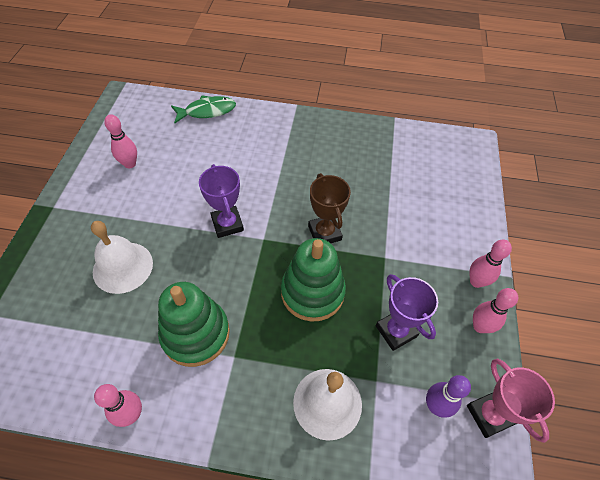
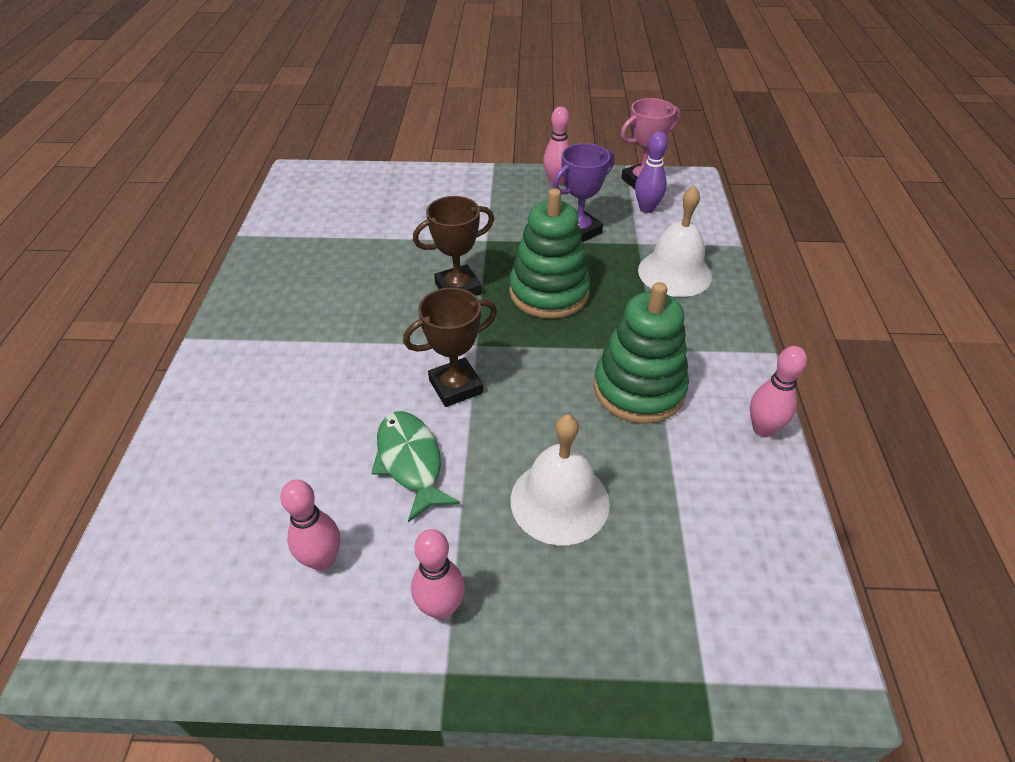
camera: 95 degrees left, 10 degrees down
(207, 111) = (178, 461): green fish -> green fish (410, 462)
(227, 224) = (456, 386): purple trophy -> brown trophy
(476, 281) = (505, 181): pink bowling pin -> pink bowling pin (441, 607)

